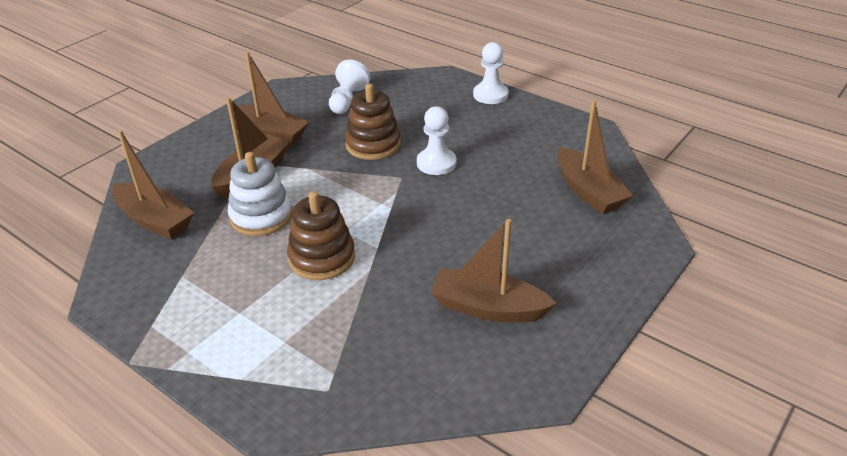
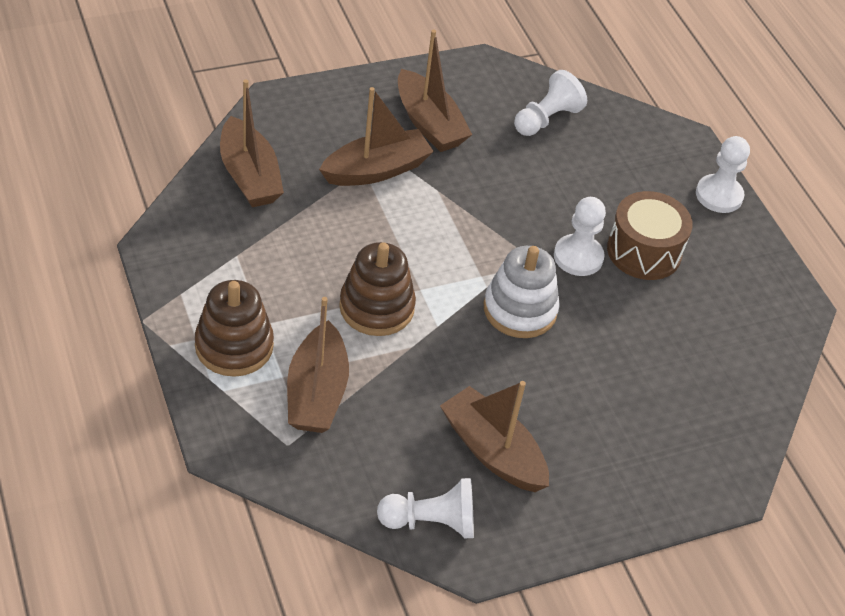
camera: 25 degrees right, 10 degrees up
(261, 216) = (351, 227): white stacking toy -> white stacking toy (520, 310)
(373, 144) = (529, 196): brown stacking toy -> brown stacking toy (234, 346)
(474, 142) = (644, 251): none -> brown drum
(488, 382) = (431, 522): none -> white pawn
(588, 191) = (714, 383): brown boat -> brown boat (316, 392)

